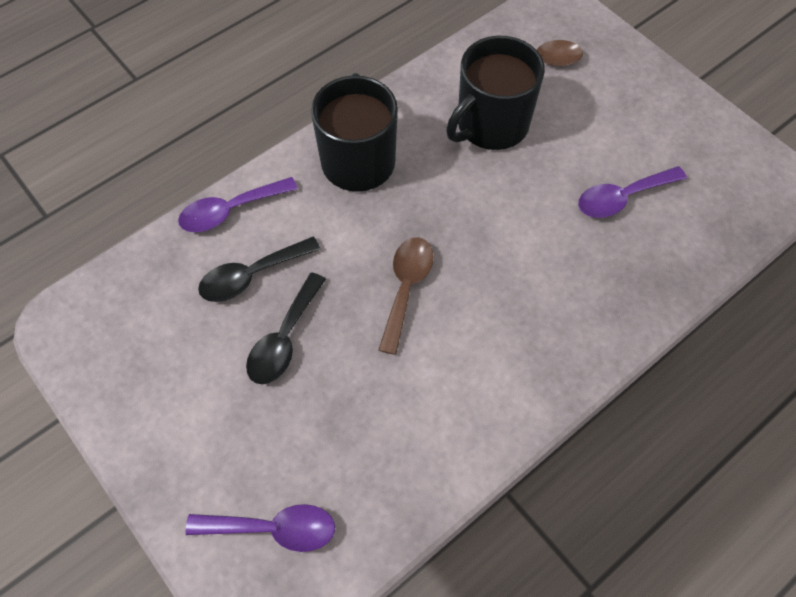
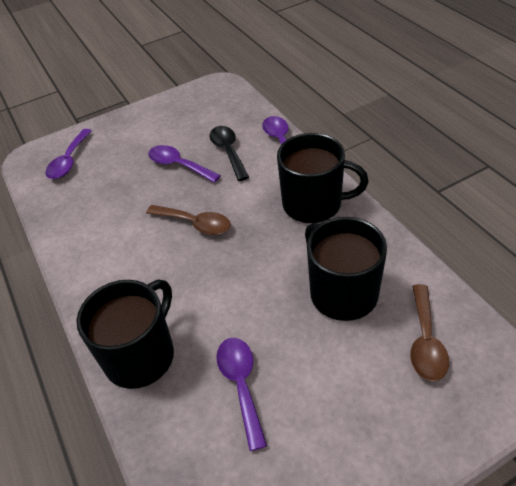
camera: 105 degrees right, 15 degrees down
(284, 339) = (178, 165): black spoon -> purple spoon
(616, 299) = (141, 355): none -> black mug

